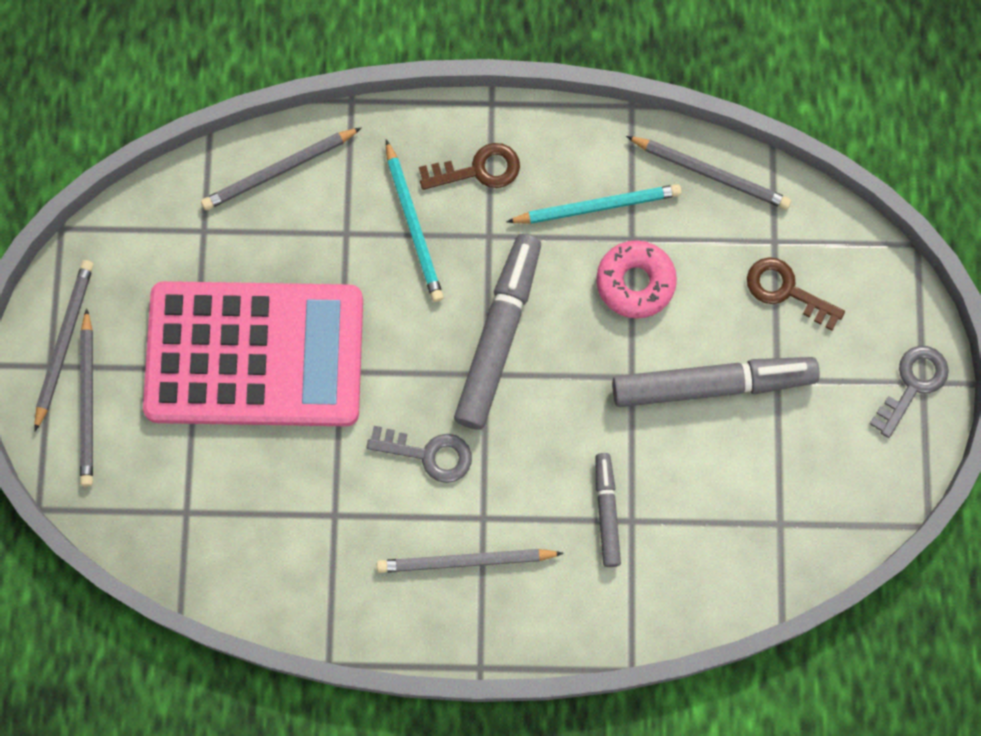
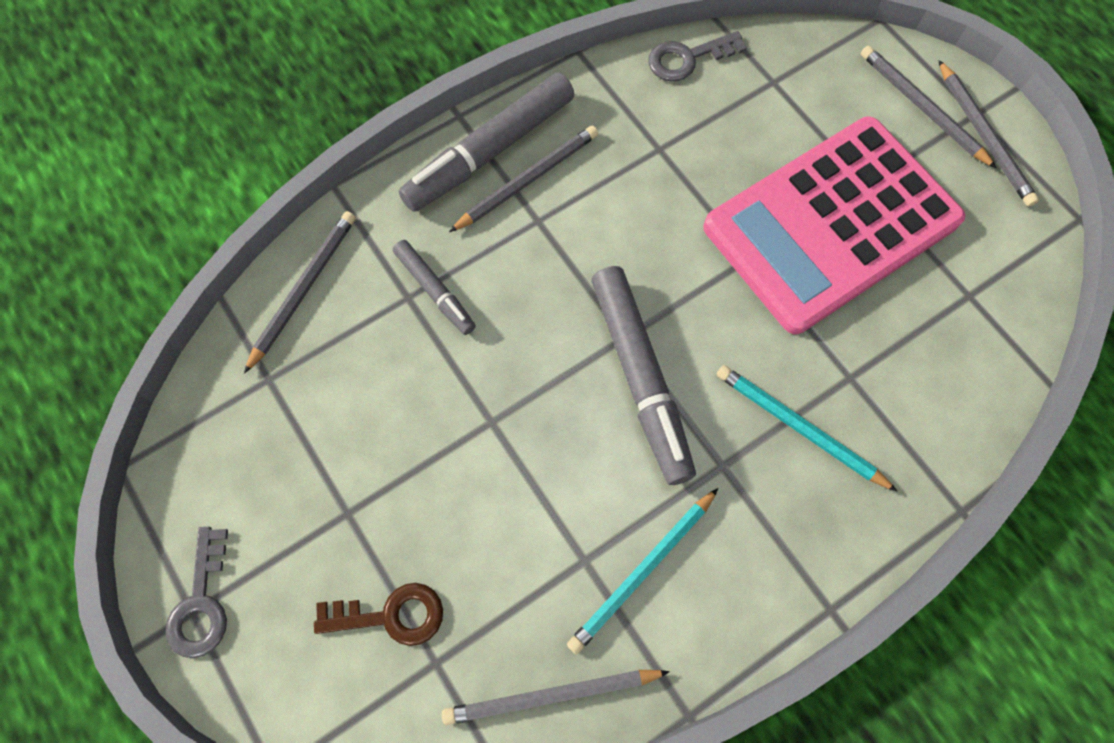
camera: 145 degrees right, 5 degrees down
(279, 171) = (960, 393): grey pencil -> grey pencil (303, 289)
(428, 454) = (622, 240): grey key -> grey key (687, 58)
(478, 170) = (786, 526): brown key -> none
(635, 283) = (549, 517): pink donut -> none
(712, 385) = (408, 466): grey marker -> grey marker (490, 152)

